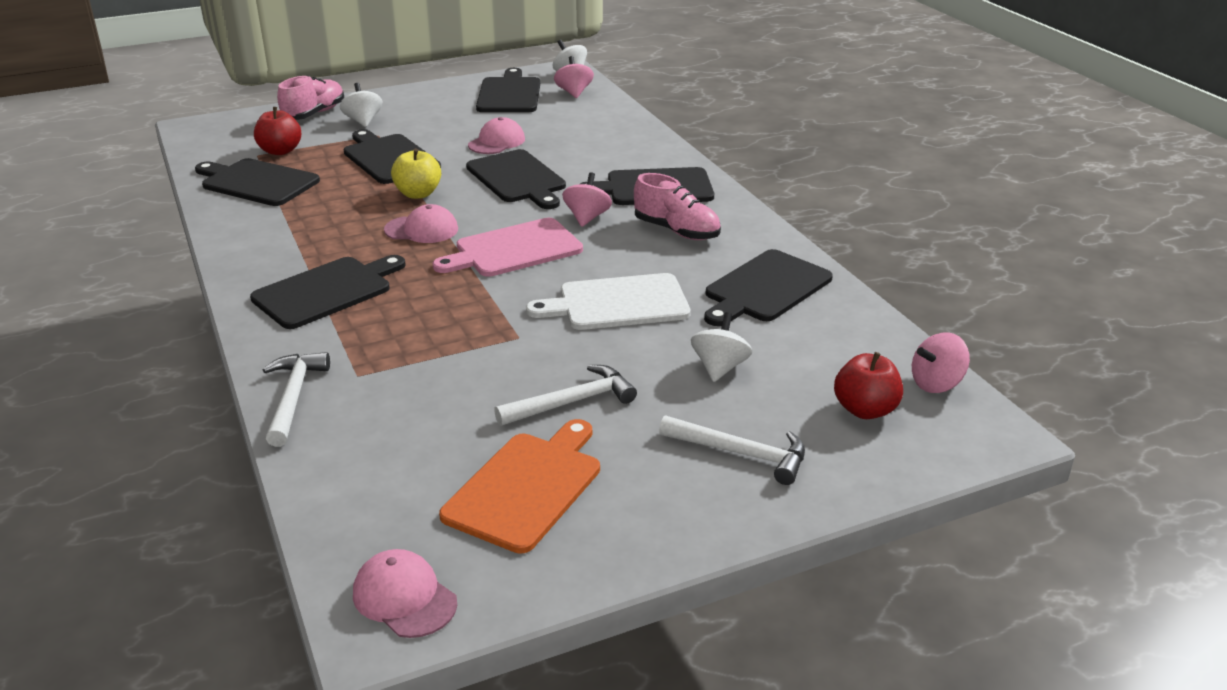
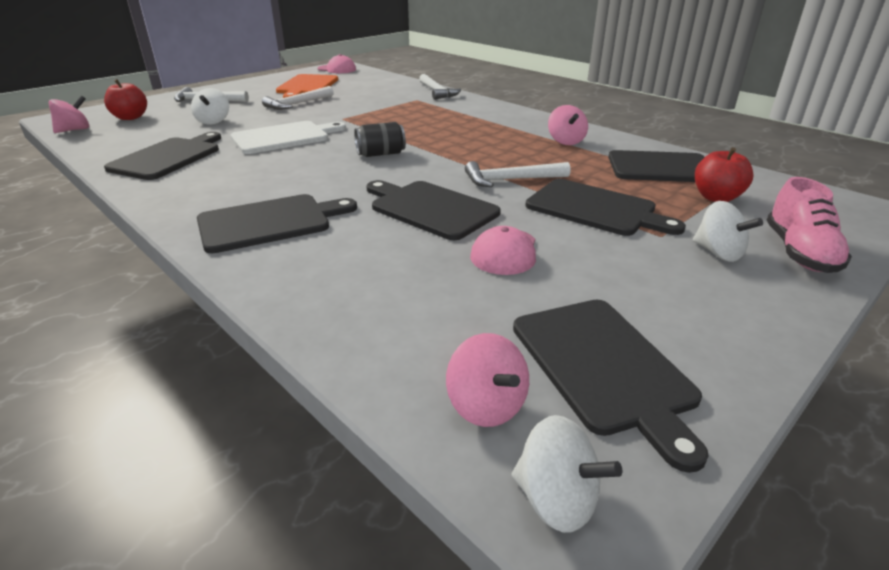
camera: 160 degrees right, 0 degrees up
(327, 291) = (482, 121): black cutting board -> none
(418, 194) = (510, 180): yellow apple -> white hammer
(421, 230) = (468, 156): pink cap -> none
(514, 250) = (381, 154): pink cutting board -> black can
(587, 218) = (333, 183): pink spinning top -> pink spinning top (565, 141)
(676, 231) = (242, 185): pink shoe -> none

